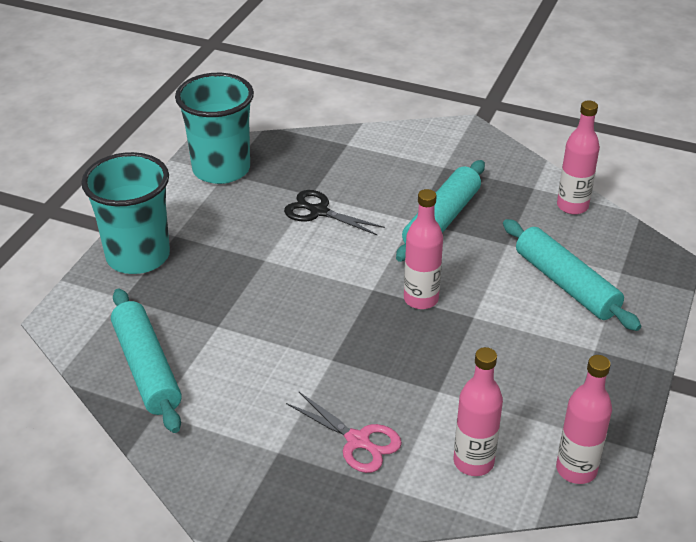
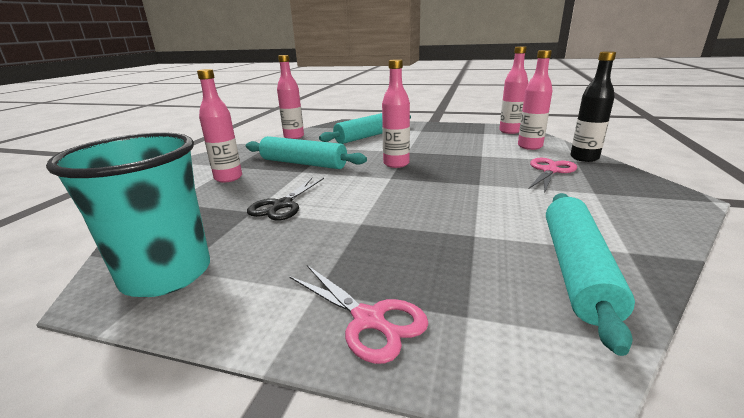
camera: 95 degrees left, 15 degrees down
(138, 256) = (368, 319): turquoise cup -> pink scissors
(146, 368) = (576, 269): turquoise rolling pin -> turquoise rolling pin turned 45 degrees counterclockwise
(401, 504) = (584, 158): none -> black bottle
(404, 169) = (228, 178): none -> pink bottle

